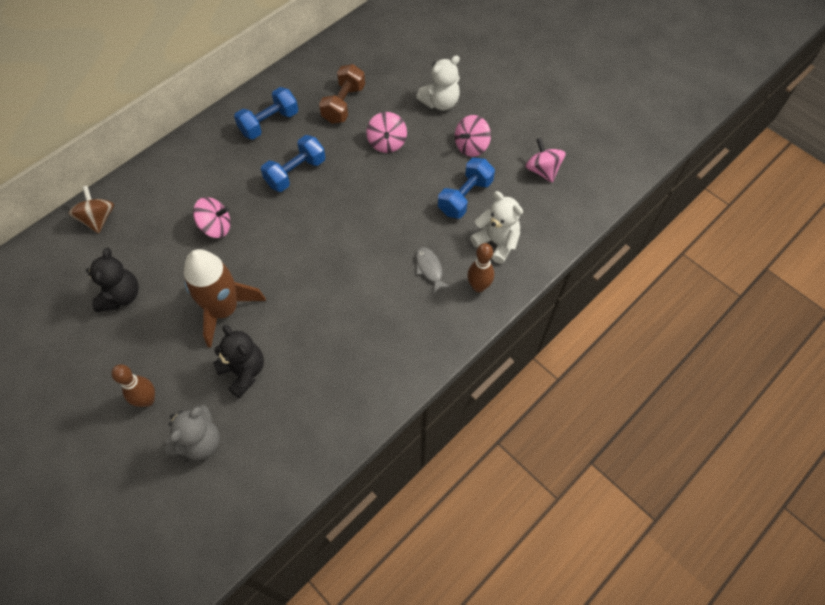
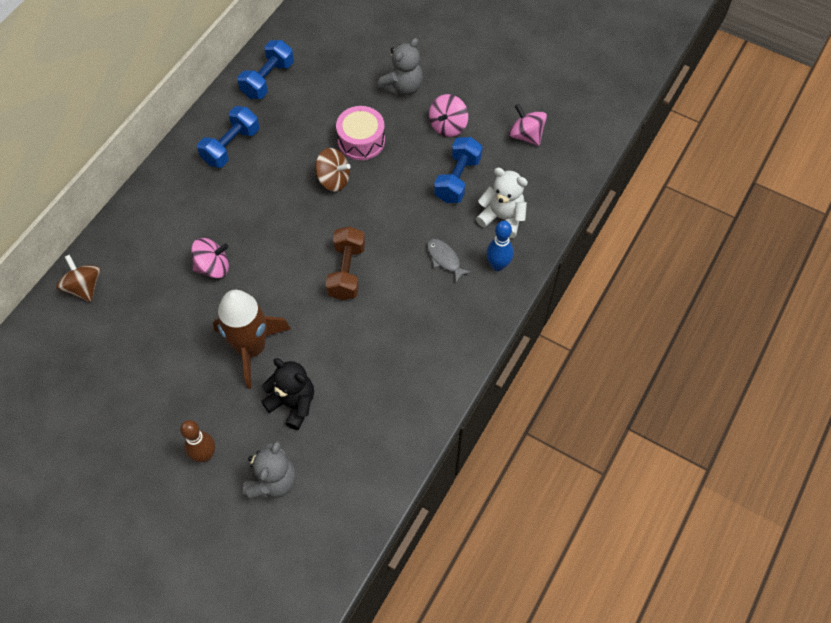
camera: 15 degrees left, 0 degrees up
(121, 296) = (139, 360): black teddy bear -> none
(295, 173) = (277, 192): blue dumbbell -> blue dumbbell (268, 79)
(343, 104) = (303, 109): brown dumbbell -> brown dumbbell (346, 271)
(350, 172) = (333, 179): none -> brown spinning top
(387, 143) = (361, 141): pink spinning top -> pink drum
(440, 102) = (402, 87): white teddy bear -> grey teddy bear
(478, 286) = (498, 265): brown bowling pin -> blue bowling pin

